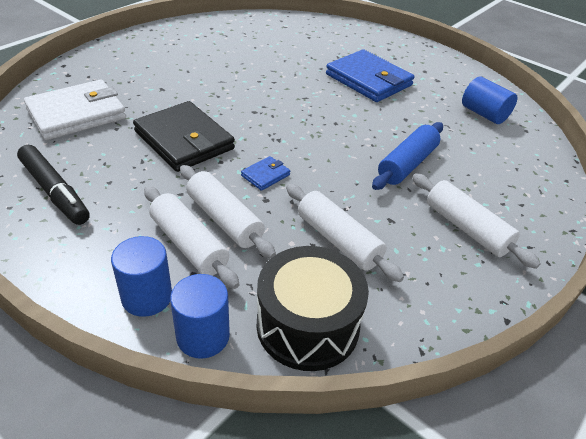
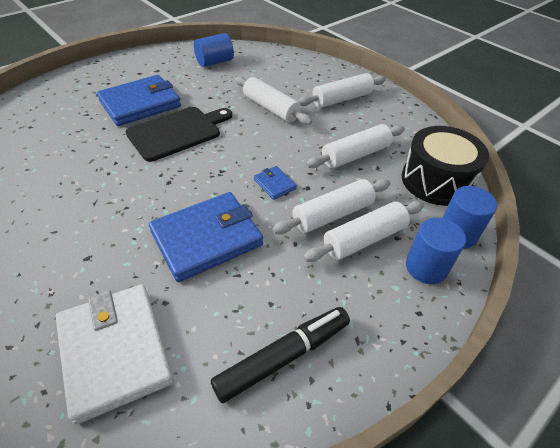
camera: 80 degrees left, 5 degrees up
(184, 140) = (207, 238): black wallet -> blue wallet
(331, 106) = (177, 132): none -> black cutting board
(407, 164) = (271, 108): blue rolling pin -> white rolling pin

